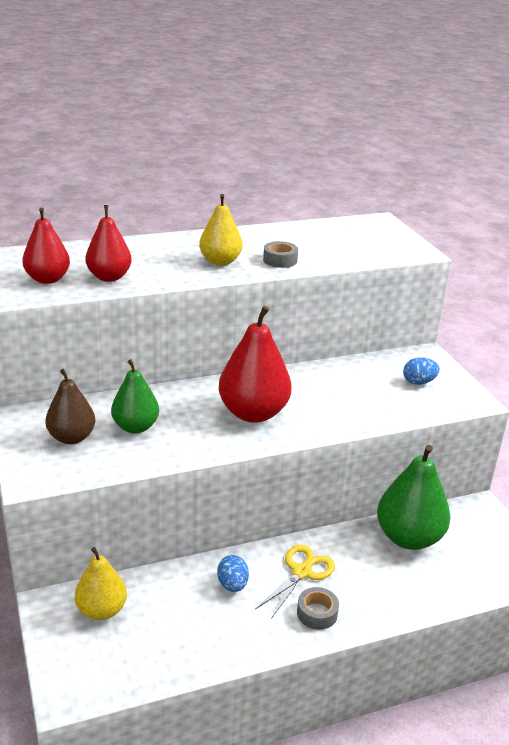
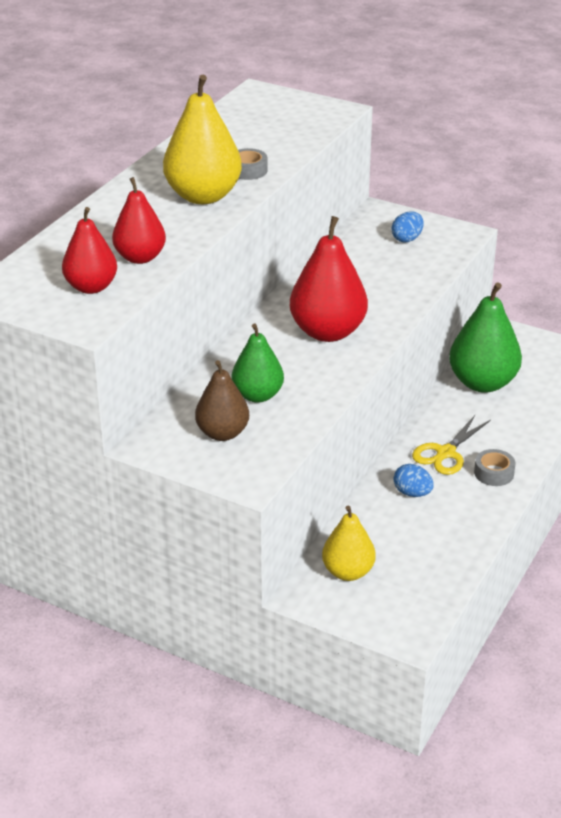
camera: 40 degrees left, 5 degrees up
(220, 262) = (203, 196): yellow pear -> yellow pear, size x1.58
(301, 572) = (445, 453): yellow scissors -> yellow scissors turned 135 degrees counterclockwise

